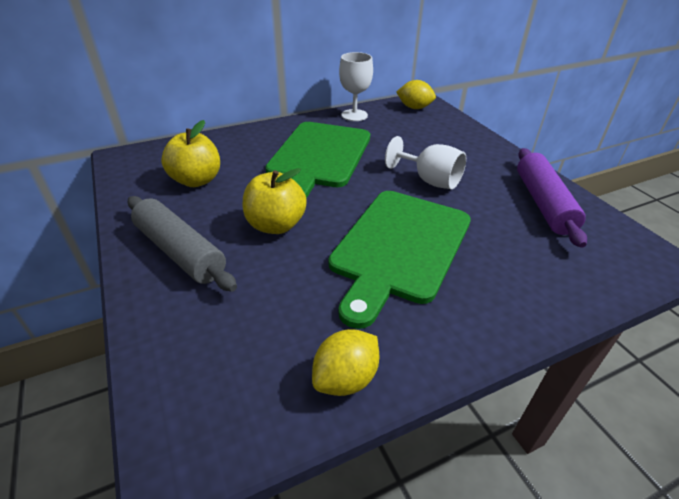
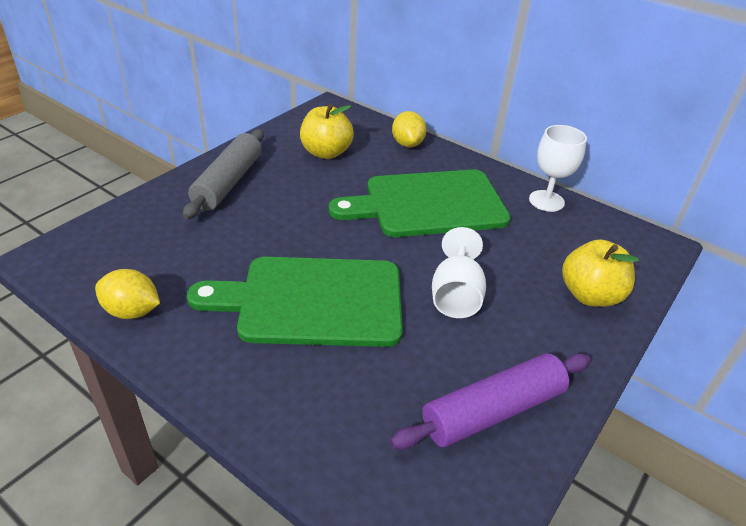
camera: 60 degrees right, 0 degrees up
(276, 225) = (294, 216): yellow apple -> yellow apple (590, 295)
(414, 108) = (627, 242): yellow lemon -> yellow lemon (407, 144)

